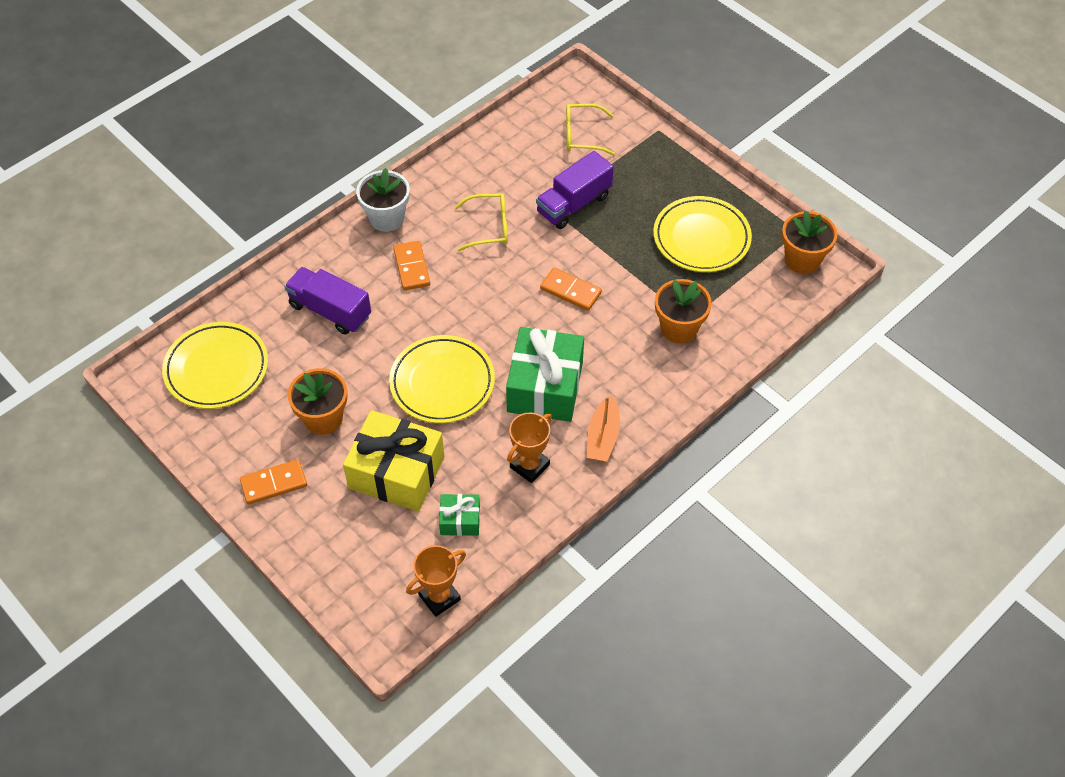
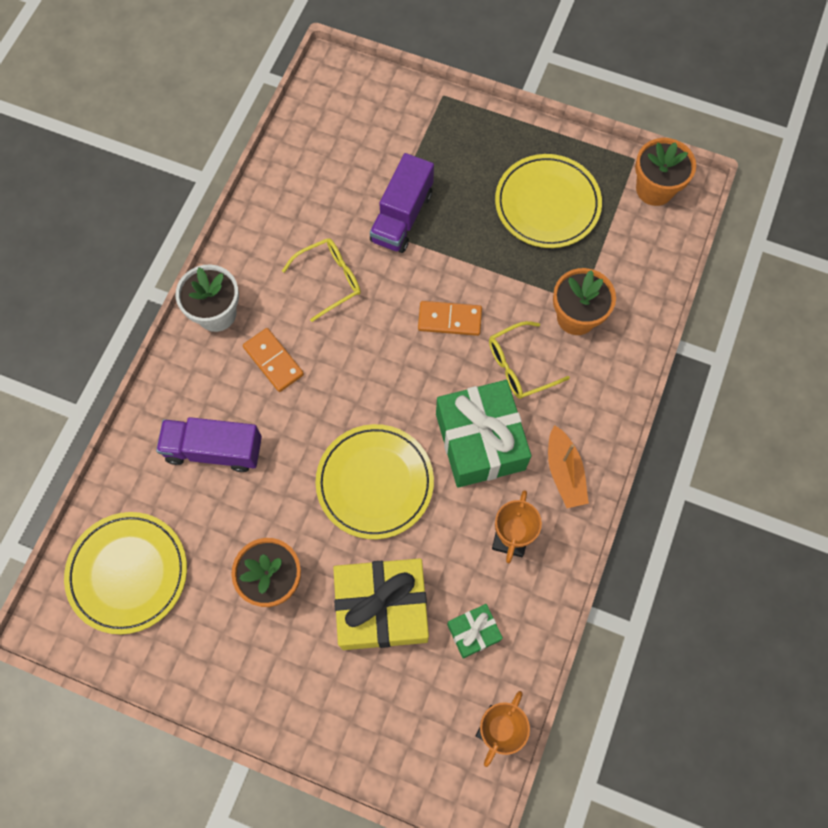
camera: 25 degrees left, 15 degrees up
(274, 483) = (262, 680): orange domino -> none
(582, 135) = (370, 132): yellow glasses -> yellow glasses (520, 366)

